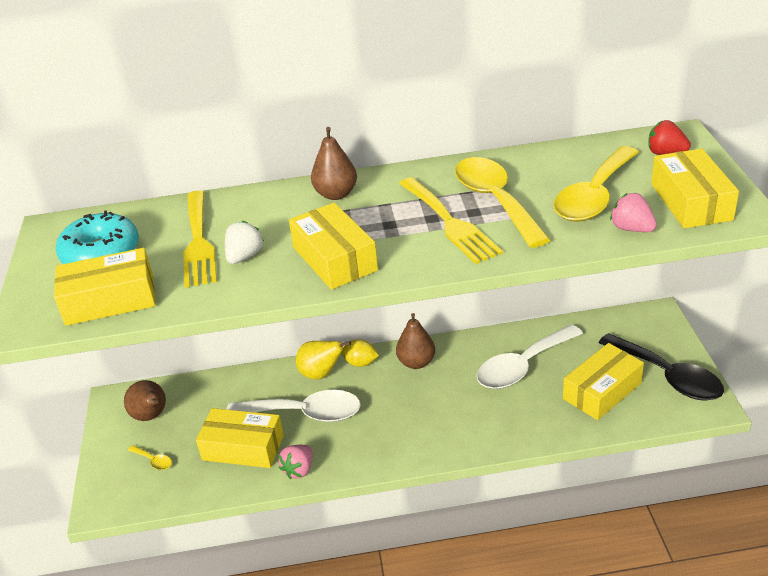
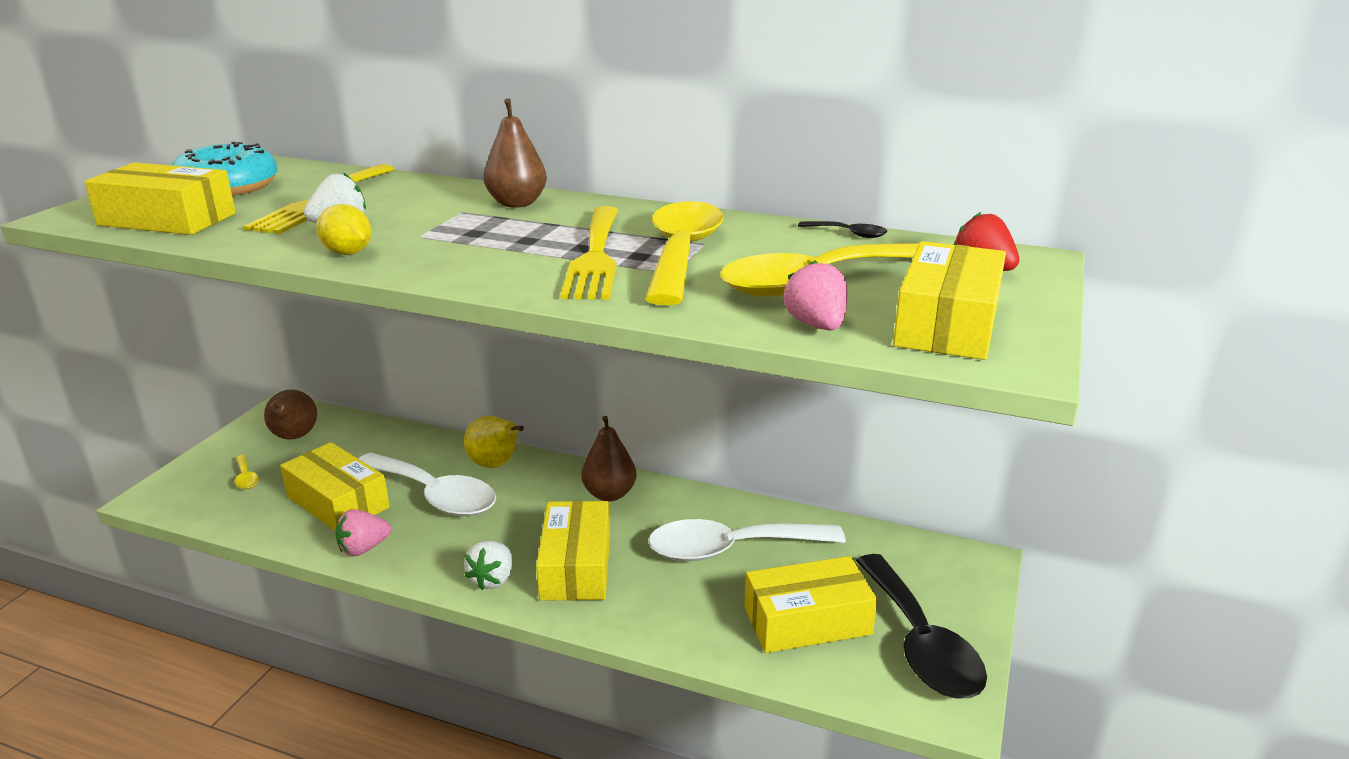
camera: 25 degrees right, 10 degrees down
(334, 259) = (419, 250): yellow box -> yellow box (576, 566)
(360, 363) = (548, 470): yellow lemon -> yellow lemon (347, 253)
(403, 450) = (492, 579): none -> white strawberry
(567, 149) = (849, 234): none -> black spoon

